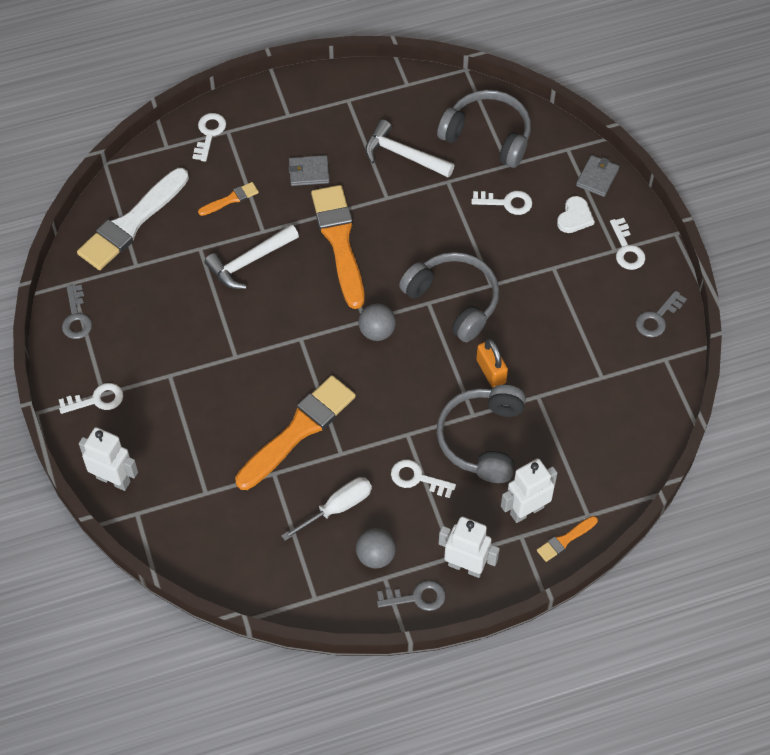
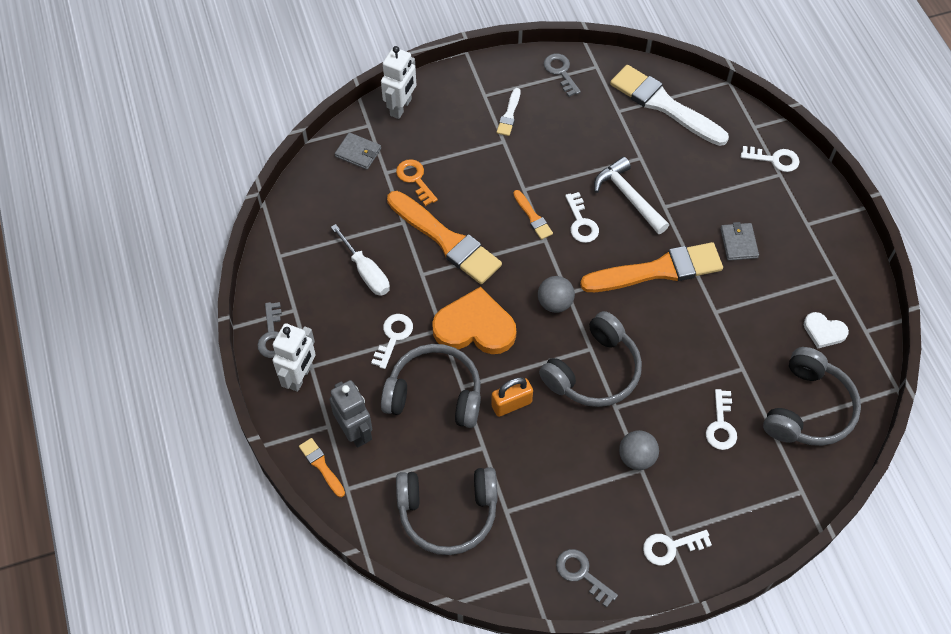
camera: 90 degrees right, 0 degrees up
(76, 317) = (560, 72): grey key -> grey key turned 75 degrees clockwise
(97, 400) = (478, 91): white key -> white key (581, 223)
(133, 369) = (509, 115): none -> white brush
(216, 462) = (415, 179): none -> orange key
(231, 199) = (699, 179): orange brush -> orange brush (533, 217)
(375, 556) = (316, 302): grey ball -> grey ball (636, 457)
(403, 155) = (771, 327): white hammer -> none
(404, 403) = (475, 326): none -> orange heart
(526, 510) = (355, 432): white robot -> grey robot
(575, 217) = (709, 494): white heart -> white heart (824, 331)
(597, 177) = (766, 521): grey wallet -> grey wallet (358, 152)
(607, 426) = (448, 513): none -> grey headphones

